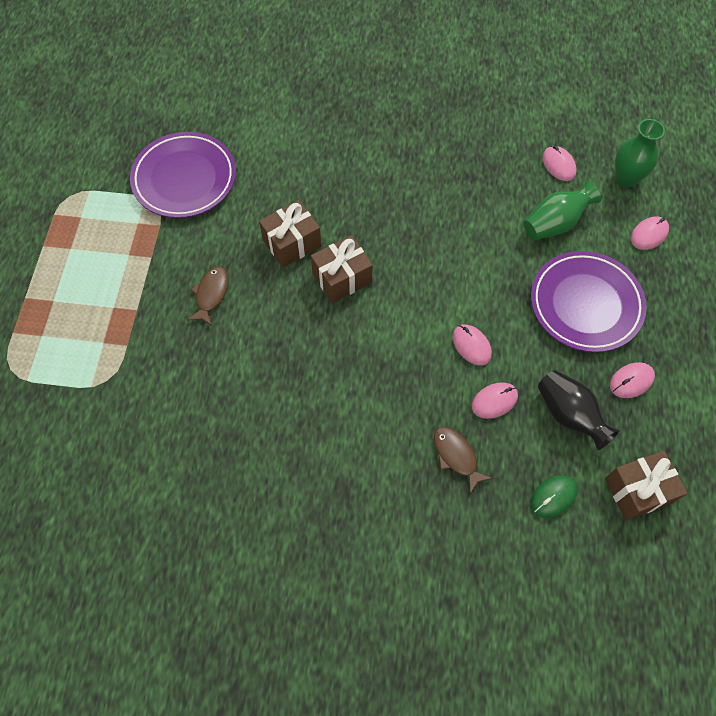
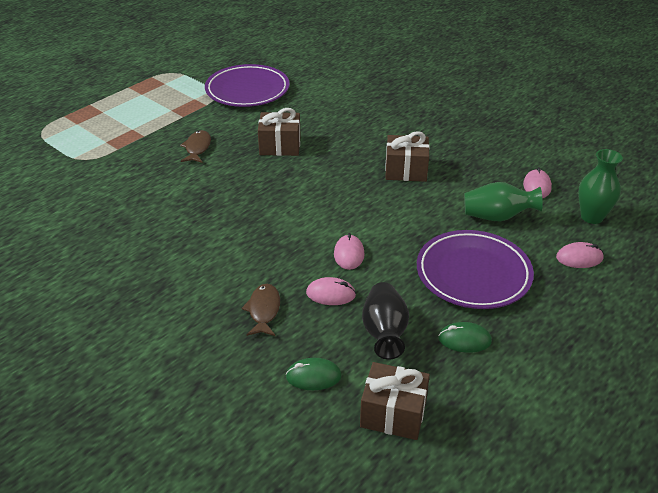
camera: 35 degrees right, 25 degrees down
(211, 294) = (197, 148): brown fish -> brown fish turned 45 degrees counterclockwise
(342, 278) = (294, 177): brown gift -> brown gift (406, 170)
(631, 381) = (464, 340): pink mouse -> green mouse

